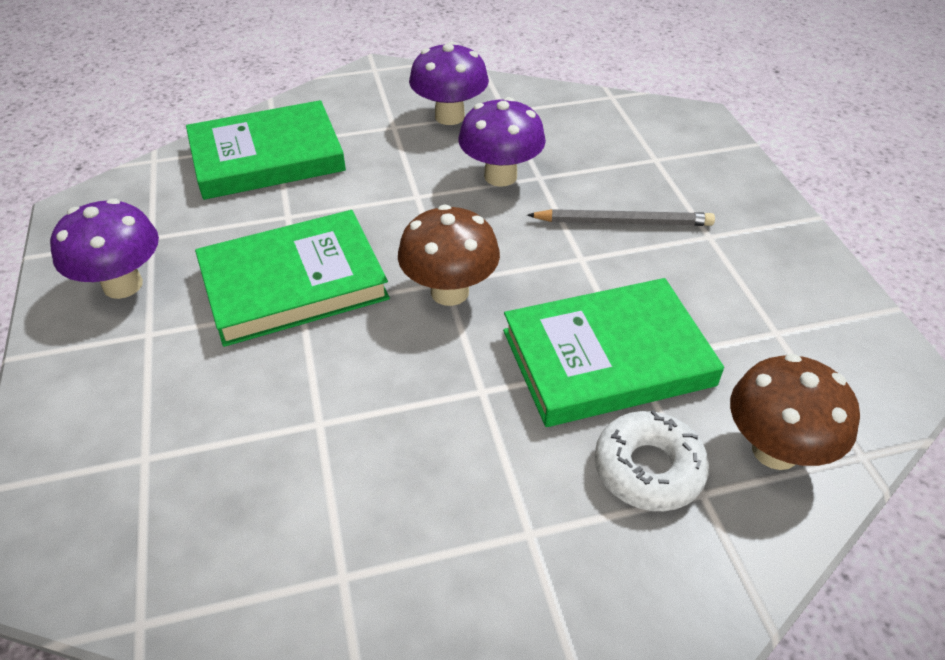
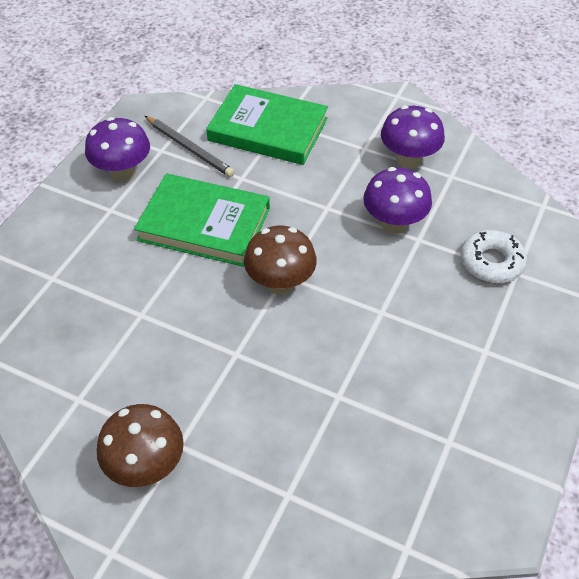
camera: 40 degrees right, 5 degrees up
(607, 358) = (324, 383): green book -> none
(623, 222) = (438, 305): grey pencil -> grey pencil (189, 148)
(648, 469) = (274, 460): white donut -> white donut (491, 262)
(775, 450) = (357, 505): brown mushroom -> brown mushroom (146, 466)

